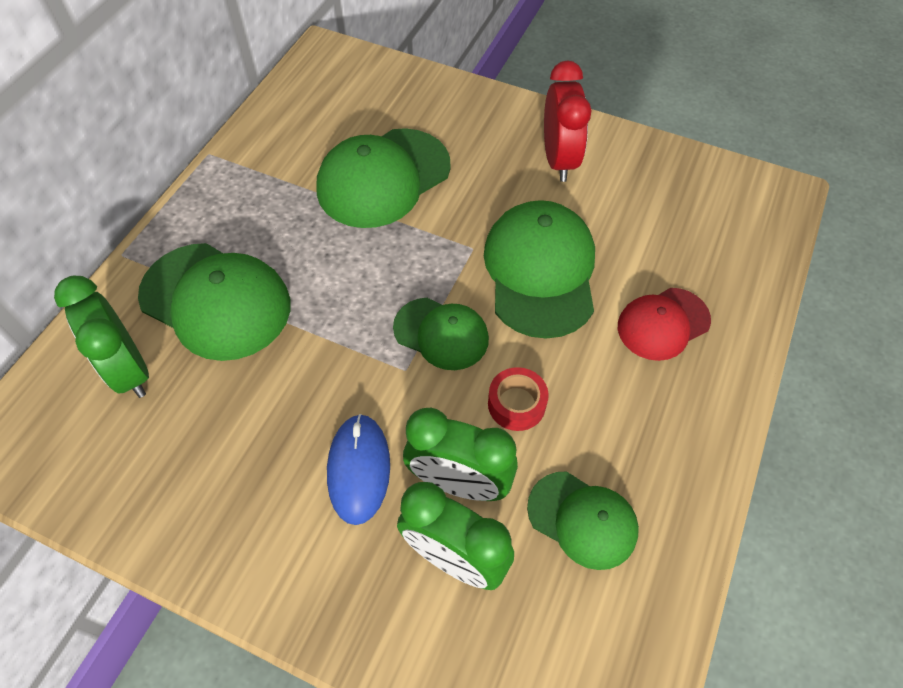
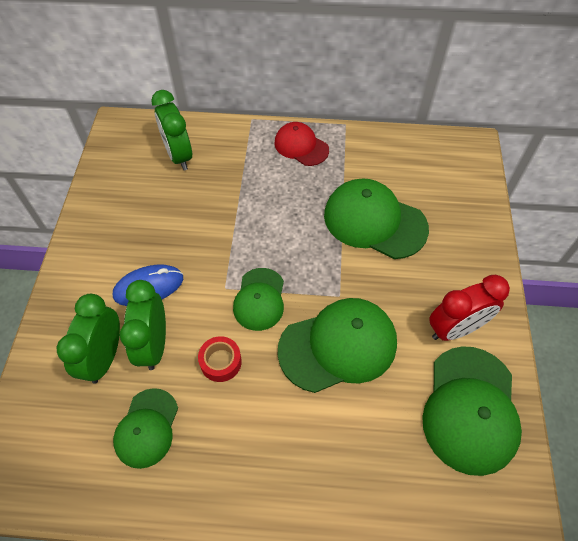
camera: 70 degrees right, 0 degrees up
(129, 370) = (179, 156): green clock -> green clock turned 60 degrees counterclockwise
(216, 301) = (237, 174): green cap -> green cap (470, 409)
(663, 324) = (326, 448): red cap -> red cap (301, 146)

